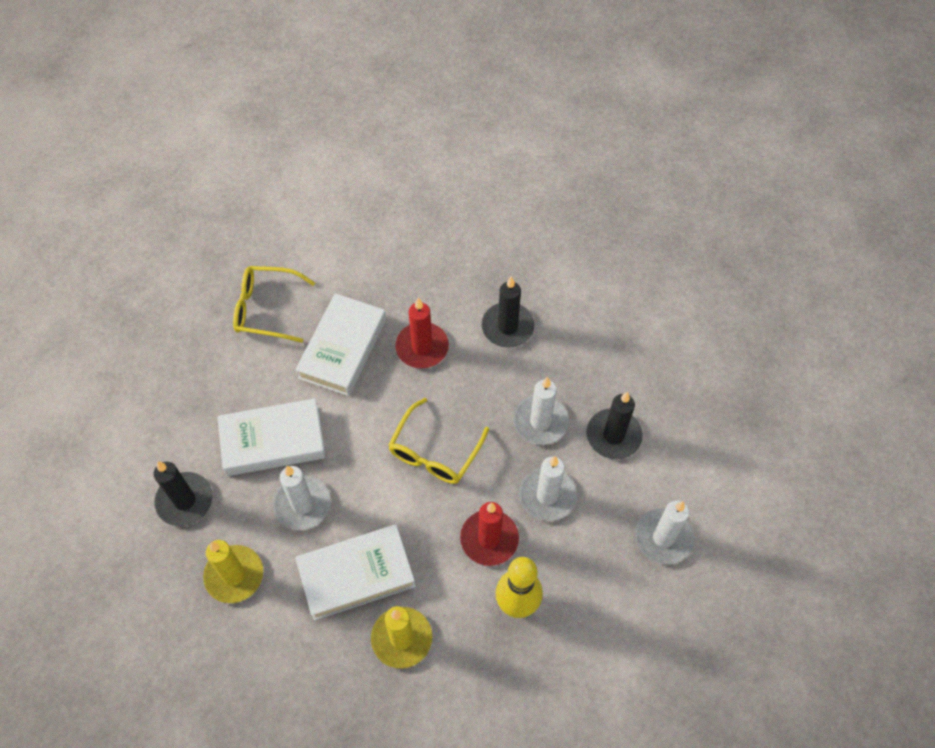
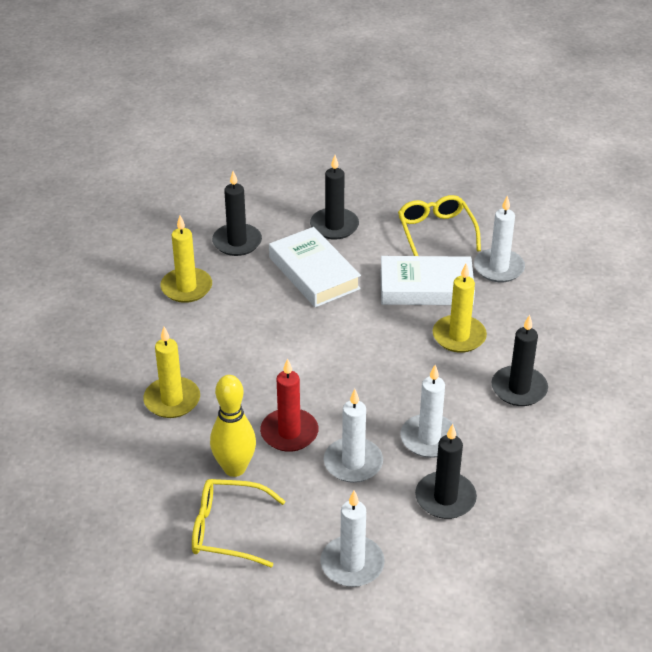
camera: 70 degrees right, 20 degrees down
(208, 396) = (334, 226): none -> black candle
(302, 504) = (265, 307): white candle -> white candle (498, 268)
(356, 574) = (217, 356): white book -> none
(422, 347) = (459, 336): red candle -> yellow candle
(434, 452) = (357, 373): yellow glasses -> yellow glasses (227, 529)

